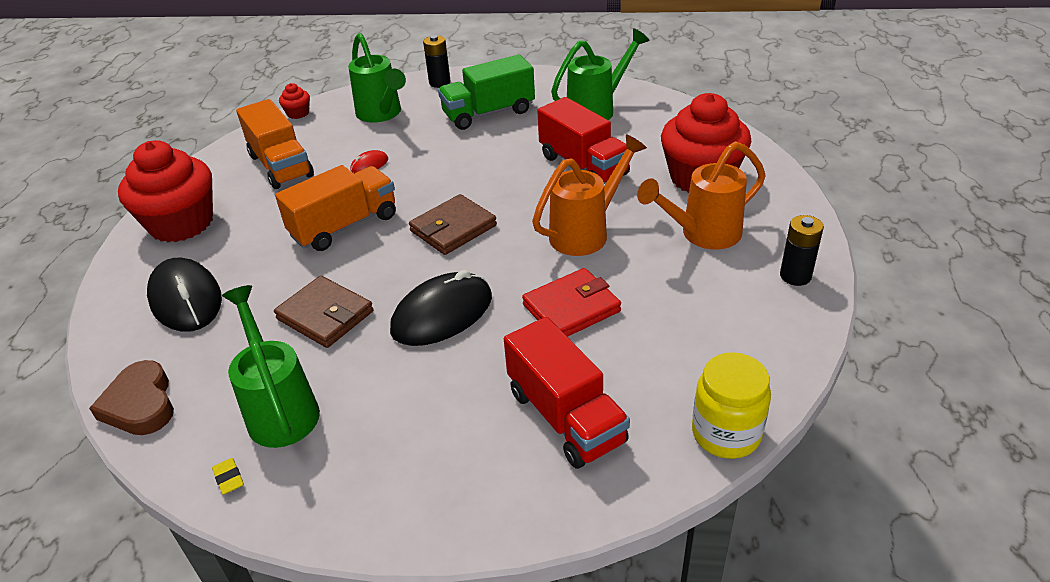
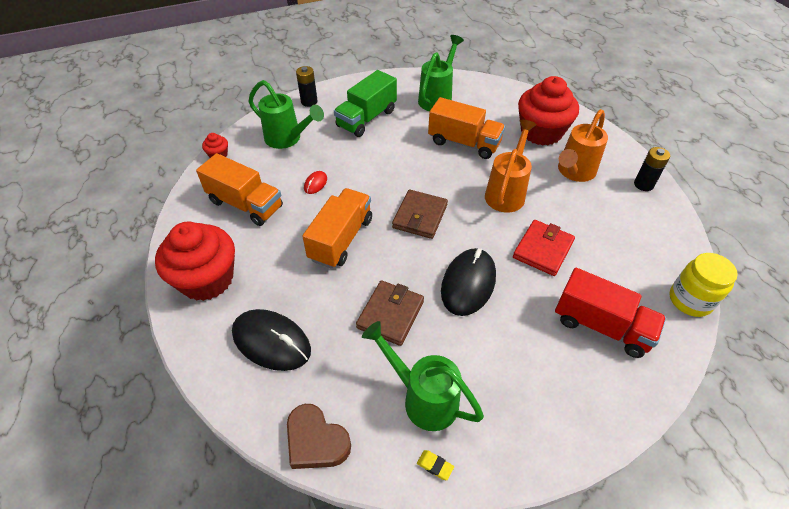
camera: 30 degrees left, 10 degrees up
(325, 315) = (390, 314): brown wallet -> brown wallet turned 75 degrees counterclockwise
(583, 165) = (464, 143): red truck -> orange truck

